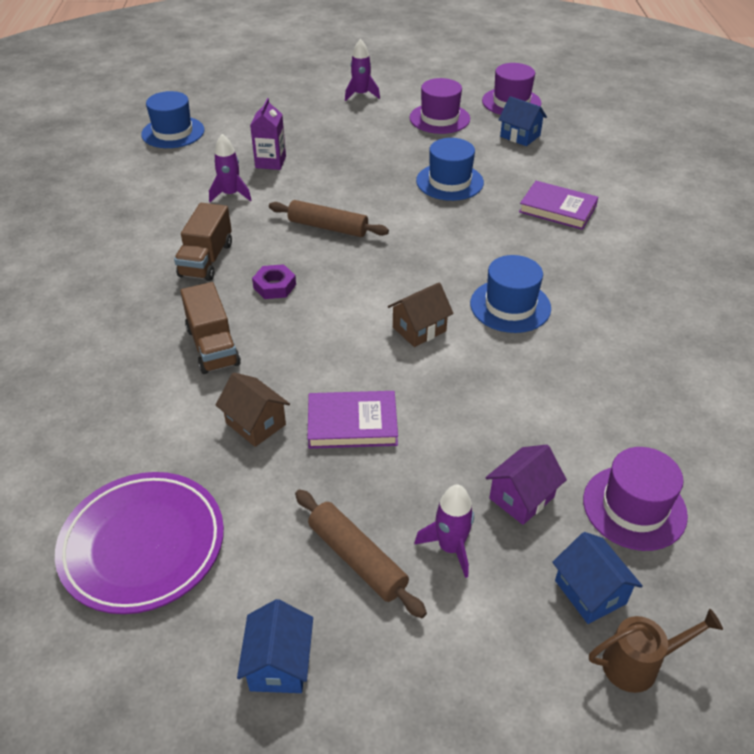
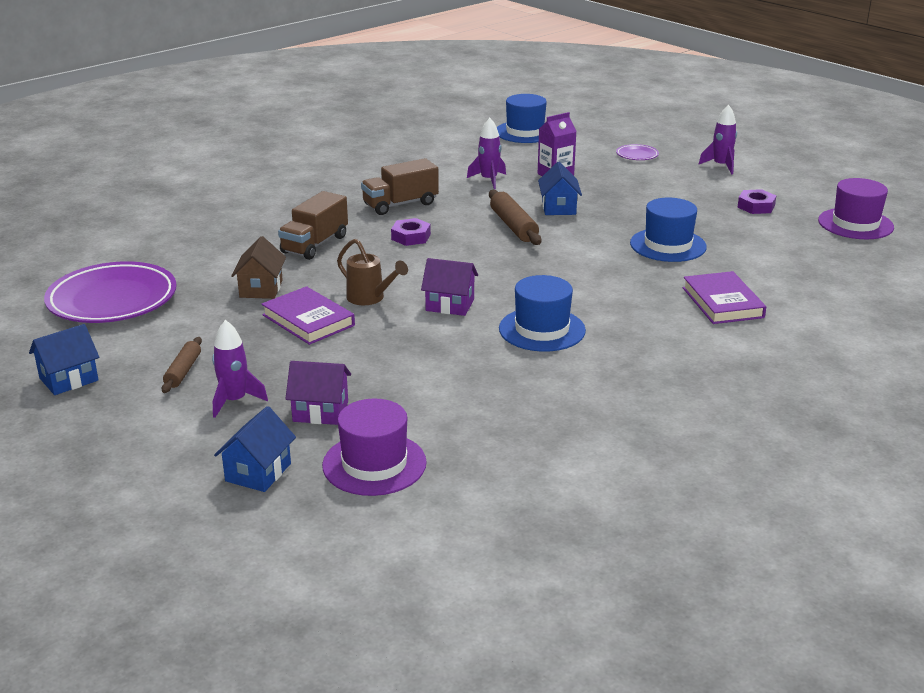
camera: 50 degrees right, 15 degrees down
(292, 113) = (637, 155): none -> purple plate
(357, 559) = (183, 371): brown rolling pin -> brown rolling pin, size x0.63
(419, 329) = (450, 305): brown house -> purple house
(439, 118) = (756, 206): purple hat -> purple nut
(520, 136) = (806, 247): blue house -> blue house (558, 208)
(638, 664) = (210, 515): brown watering can -> brown watering can (370, 298)

